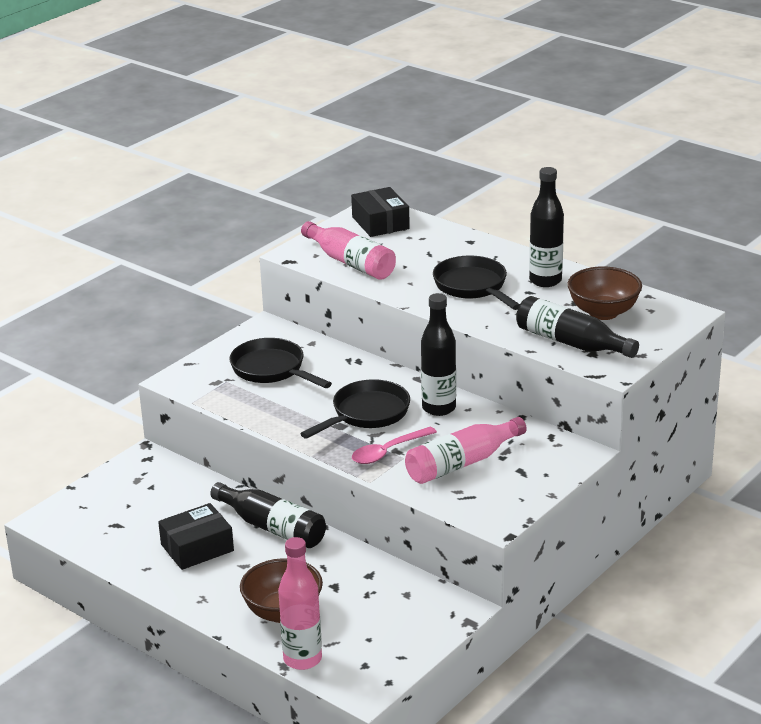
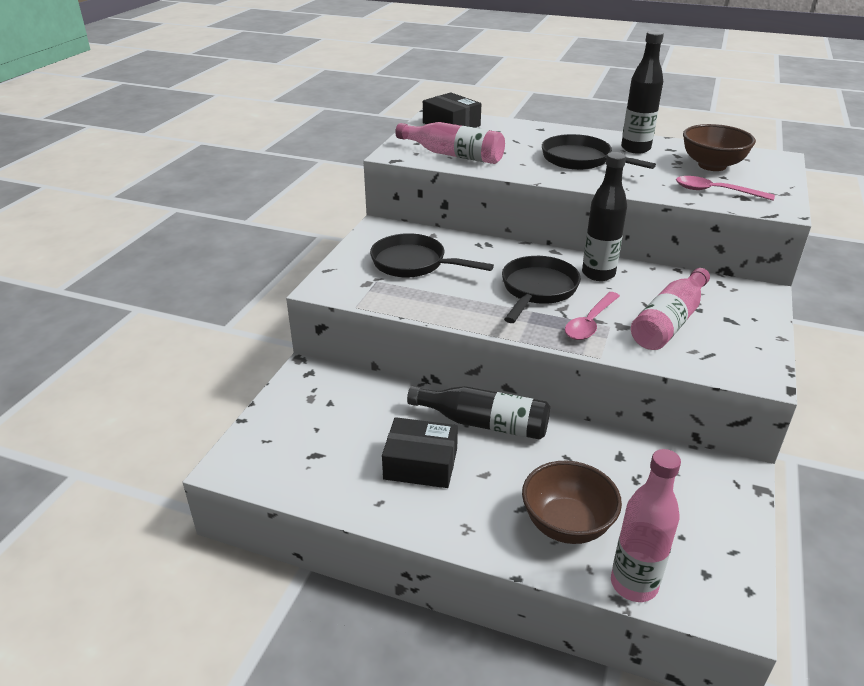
camera: 20 degrees left, 5 degrees up
(197, 547) = (420, 464): black box -> black box turned 60 degrees clockwise
(570, 342) = (715, 191): black bottle -> pink spoon

